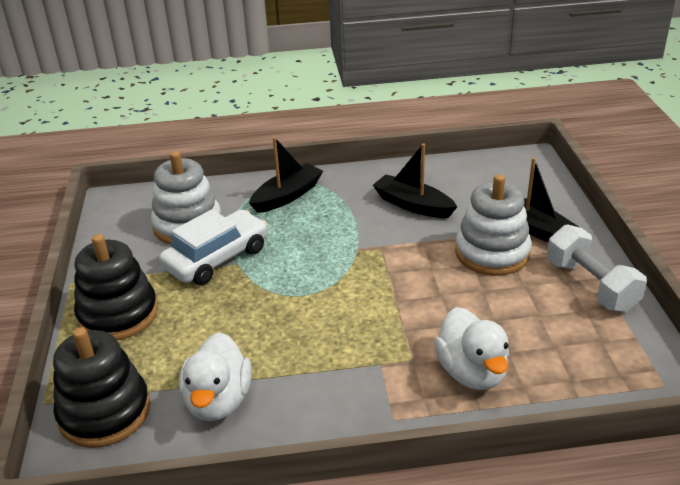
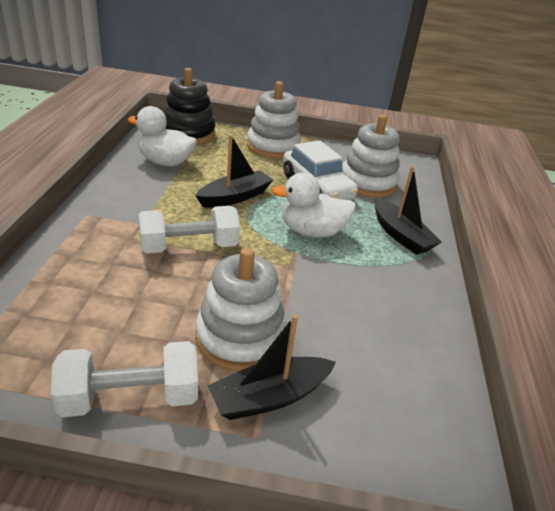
camera: 100 degrees right, 0 degrees up
(118, 314) = (273, 146): black stacking toy -> white stacking toy
(398, 315) = (189, 247): none -> white dumbbell
(413, 205) = (359, 309): black boat -> black boat (235, 197)
(472, 372) = (91, 262): white duck -> white duck (312, 232)

